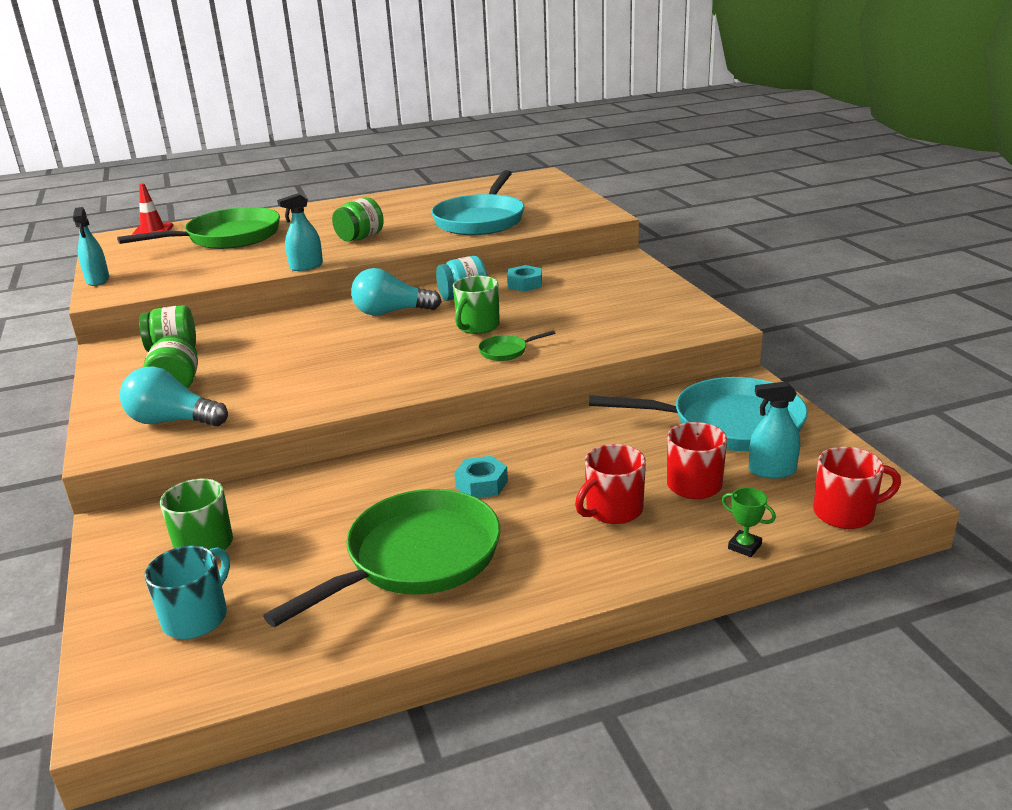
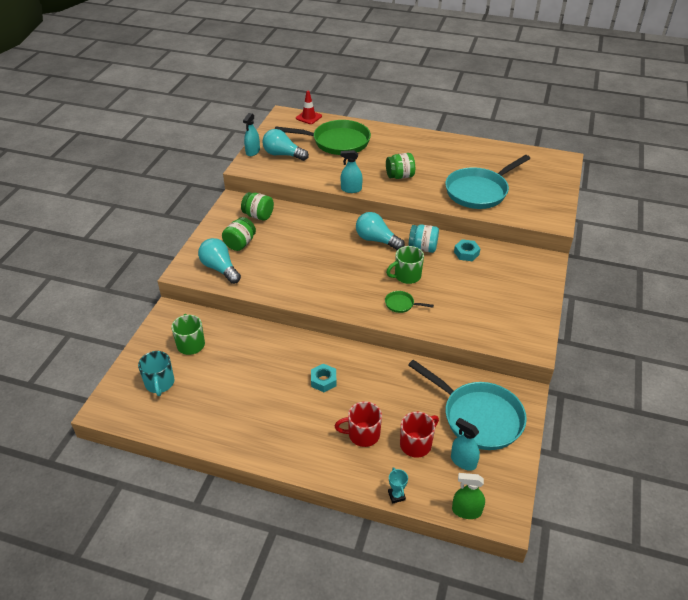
camera: 35 degrees right, 15 degrees up
(155, 269) = (283, 155): none -> turquoise light bulb
(196, 617) = (159, 383): turquoise mug -> turquoise mug turned 105 degrees clockwise
(416, 558) = (258, 406): green pan -> none
(744, 546) = (396, 496): green trophy -> turquoise trophy
(845, 513) = (466, 511): red mug -> green spray bottle

